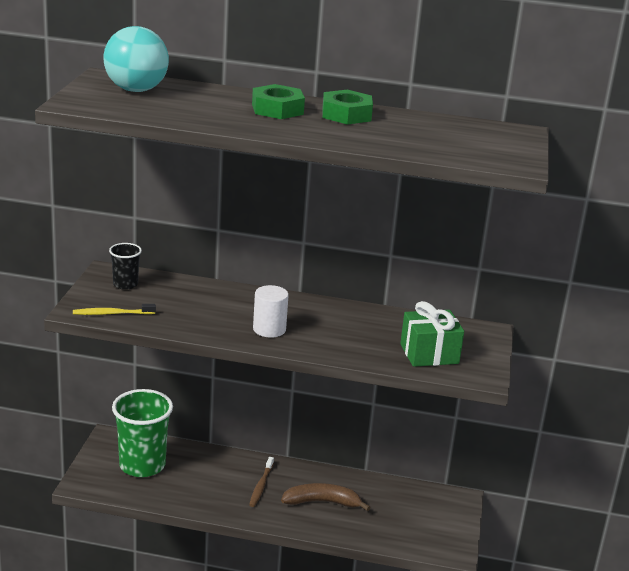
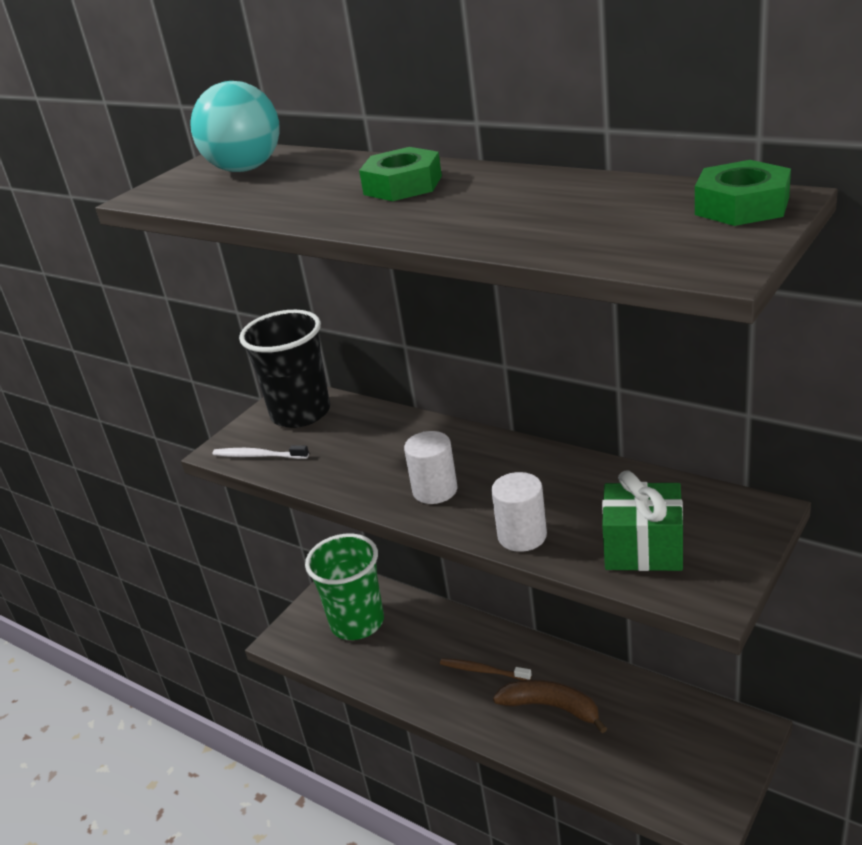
camera: 30 degrees right, 5 degrees up
(112, 313) = (258, 456): yellow toothbrush -> white toothbrush
(125, 284) = (300, 413): black cup -> black cup, size x1.98
(261, 486) = (483, 670): brown toothbrush -> brown toothbrush turned 75 degrees clockwise
(346, 114) = (497, 187): green nut -> green nut (741, 206)
(348, 352) = (522, 536): none -> white cylinder

